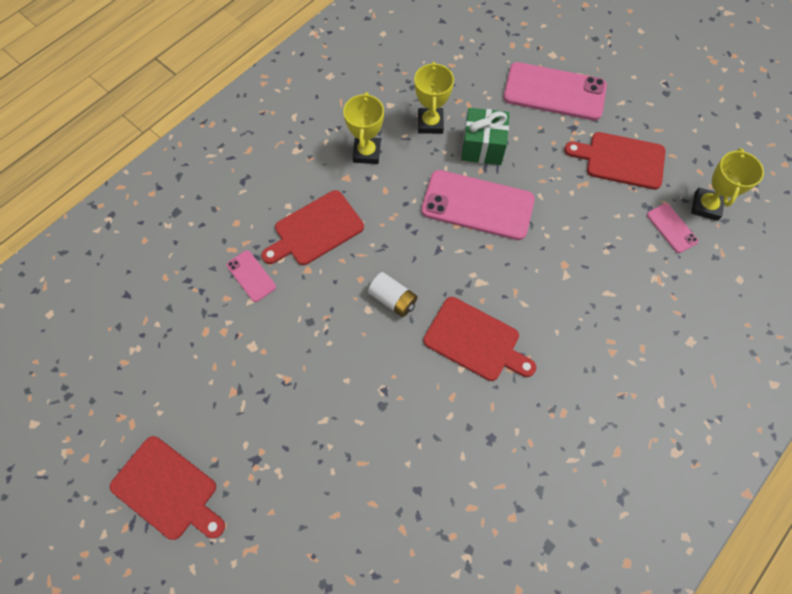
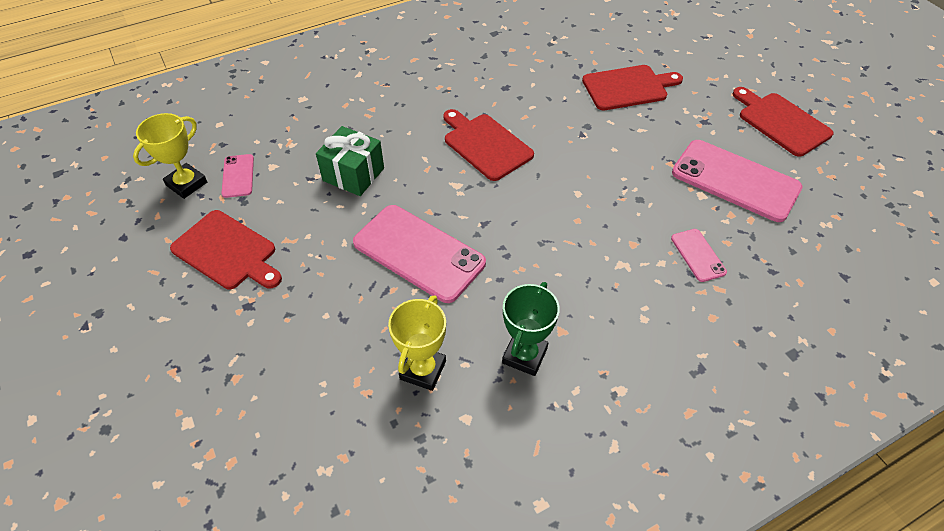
camera: 160 degrees left, 15 degrees down
(316, 230) = (615, 281): red cutting board -> red cutting board (628, 87)
(366, 153) = (524, 355): yellow trophy -> green trophy
(393, 299) = (549, 194): white battery -> none
(482, 147) = (373, 316): green gift -> green gift (353, 174)
(554, 92) = (232, 361): pink phone -> pink phone (735, 180)

